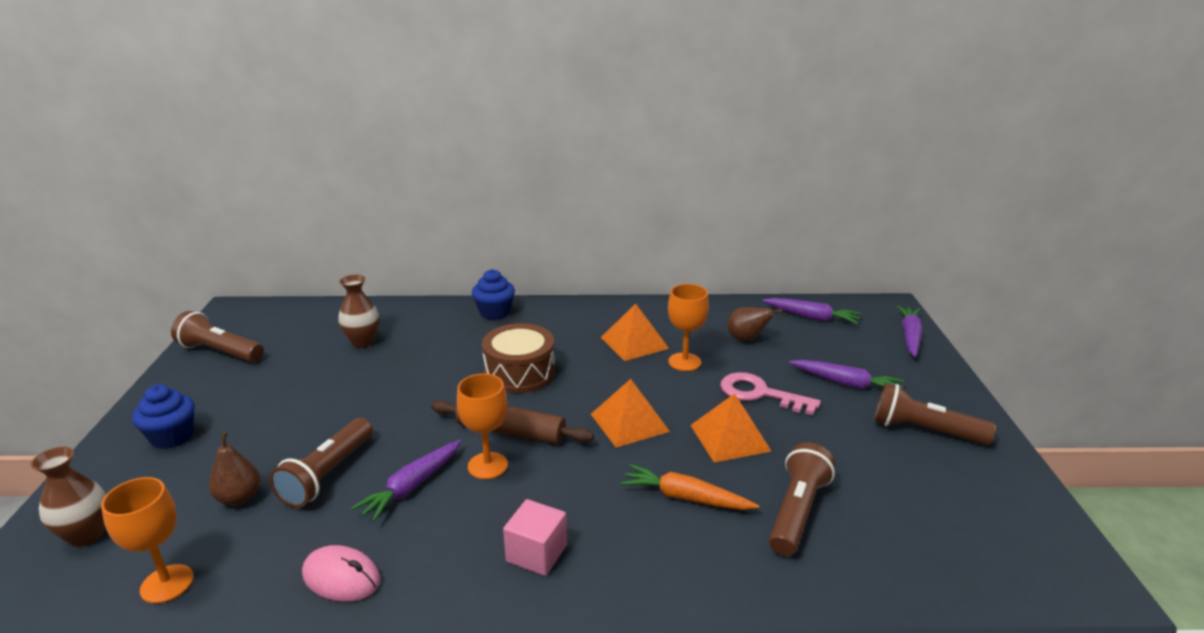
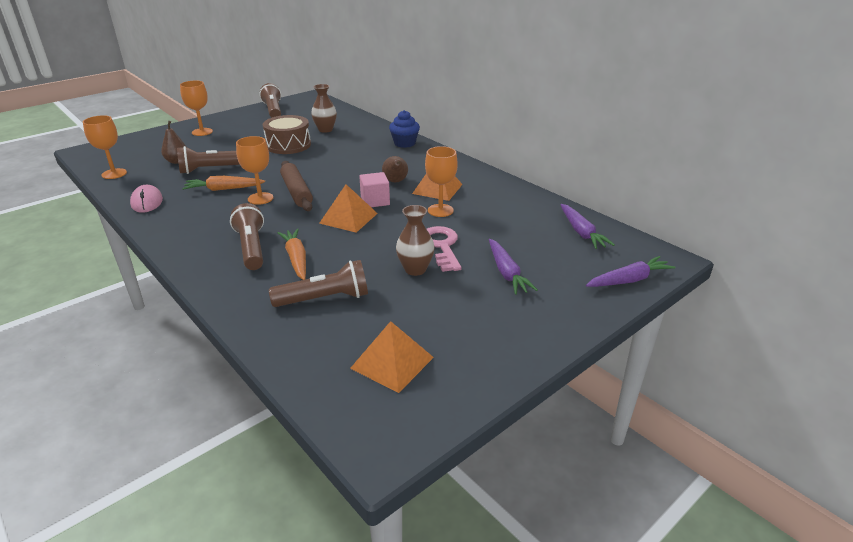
camera: 50 degrees right, 5 degrees up
(86, 535) = (128, 148): brown vase -> brown vase (415, 269)
(172, 437) = (202, 132): blue cupcake -> orange goblet
(412, 486) = (223, 189): purple carrot -> orange carrot
(520, 373) = (354, 173): brown drum -> brown drum (288, 145)
(536, 553) = (205, 236): pink cube -> pink cube (375, 201)
(730, 437) = (375, 252): orange pyramid -> orange pyramid (392, 362)
(746, 339) = (505, 220): brown pear -> brown pear (395, 182)
(924, 430) = (490, 322): brown flashlight -> brown flashlight (251, 248)

